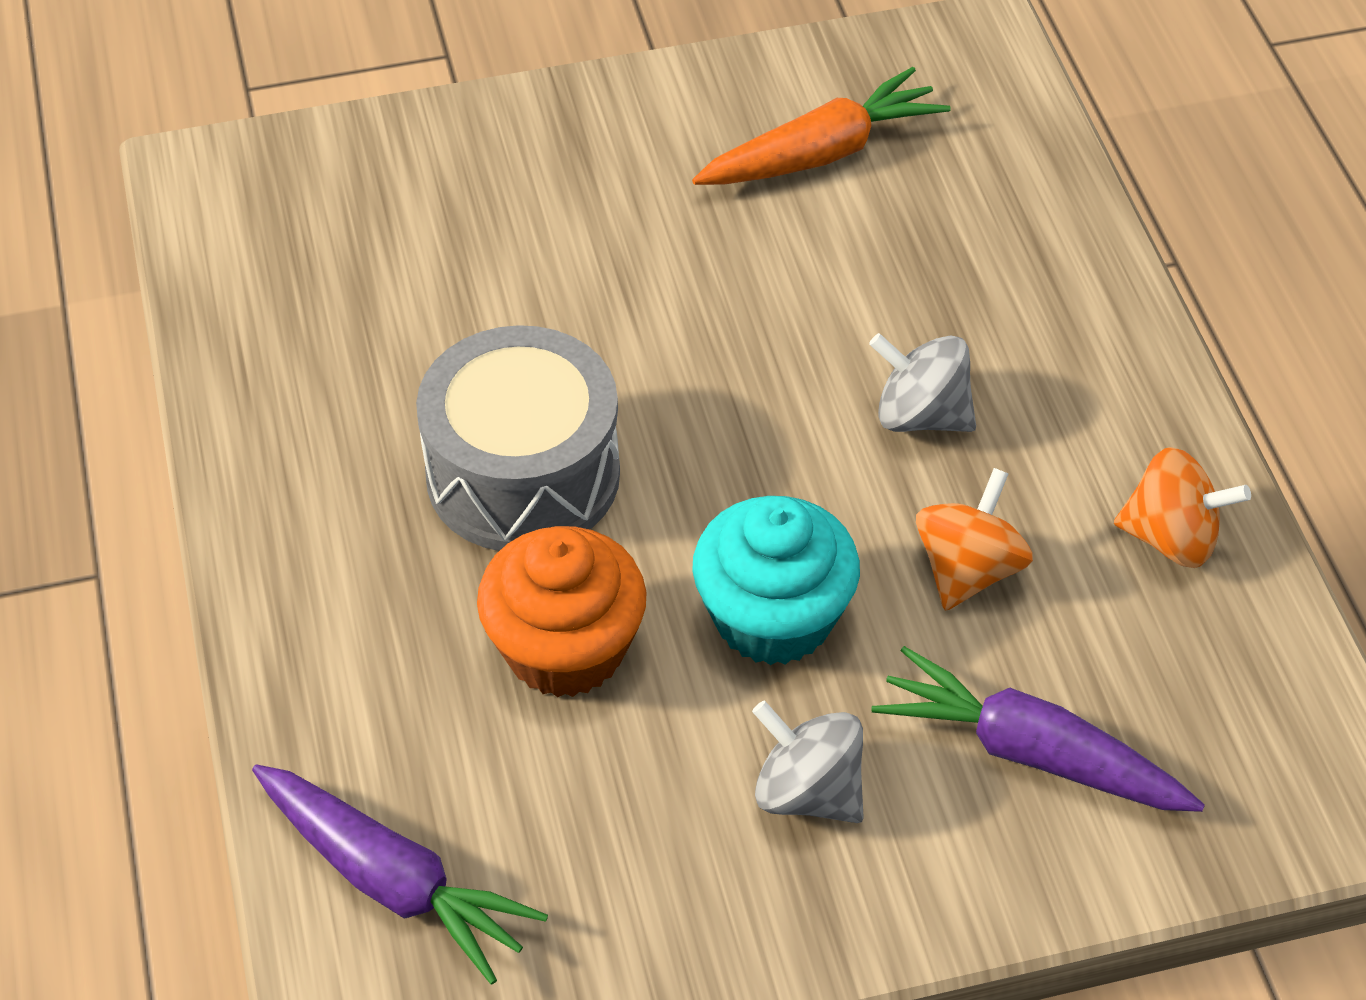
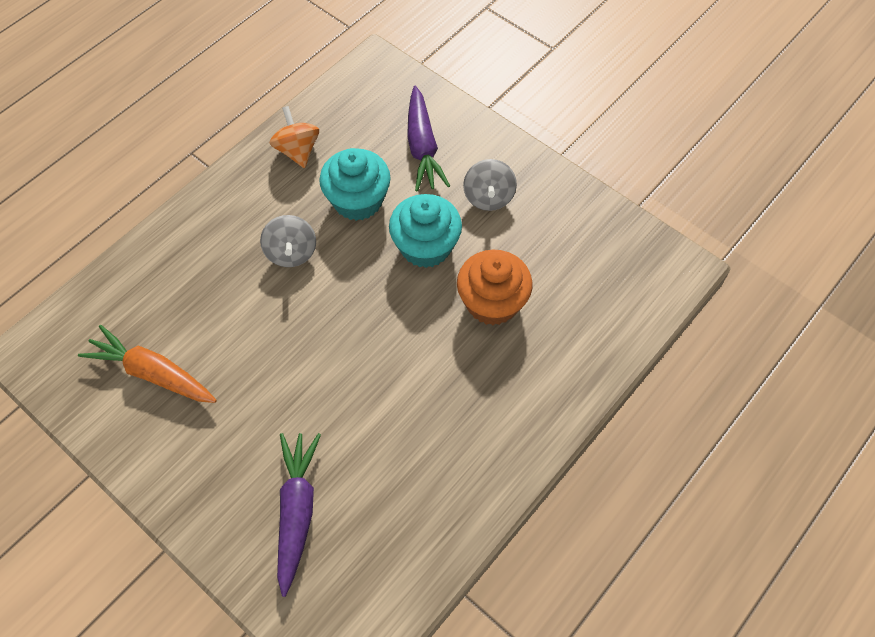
camera: 125 degrees left, 10 degrees up
(392, 881) = (625, 293): purple carrot -> purple carrot (297, 511)
(523, 475) = (424, 371): grey drum -> none
(968, 570) = (358, 200): orange spinning top -> turquoise cupcake

